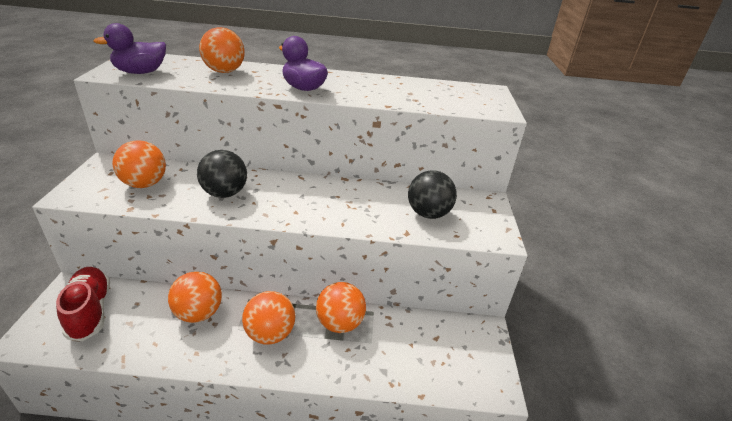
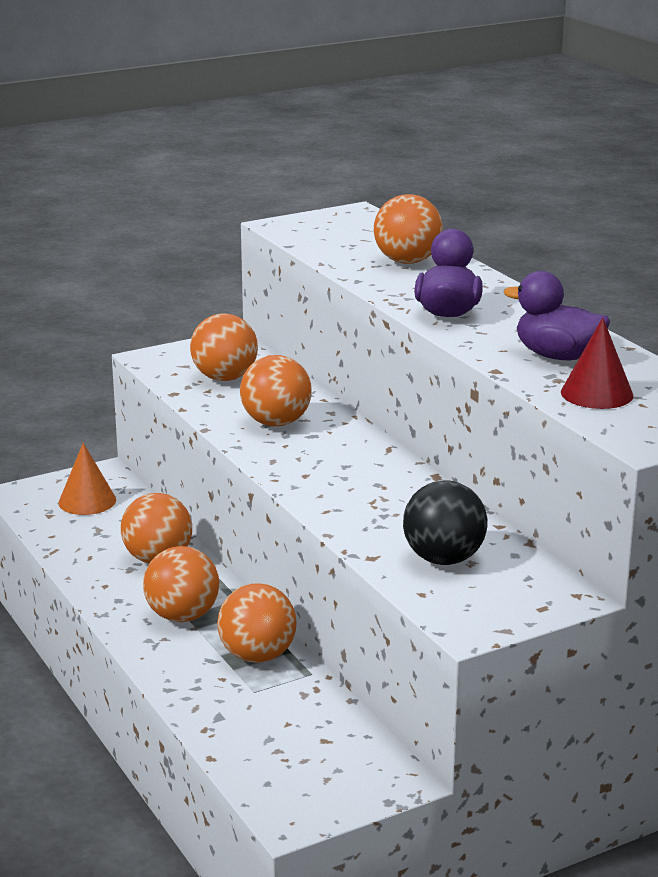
camera: 60 degrees right, 10 degrees down
(90, 311) = (87, 501): red shoe -> orange cone
(140, 72) = (316, 234): purple duck -> purple duck (557, 356)
(225, 193) = (276, 423): black ball -> orange ball
(440, 99) = (596, 393): none -> red cone

